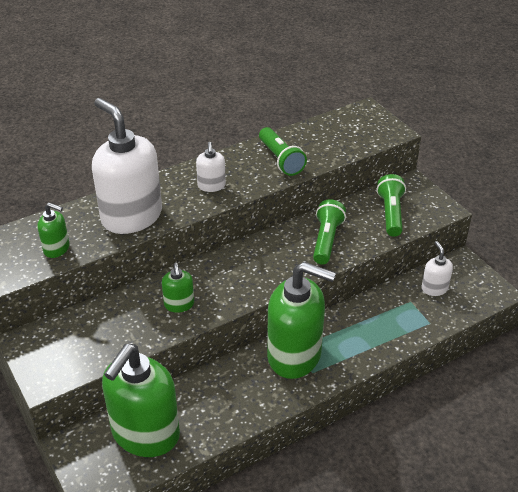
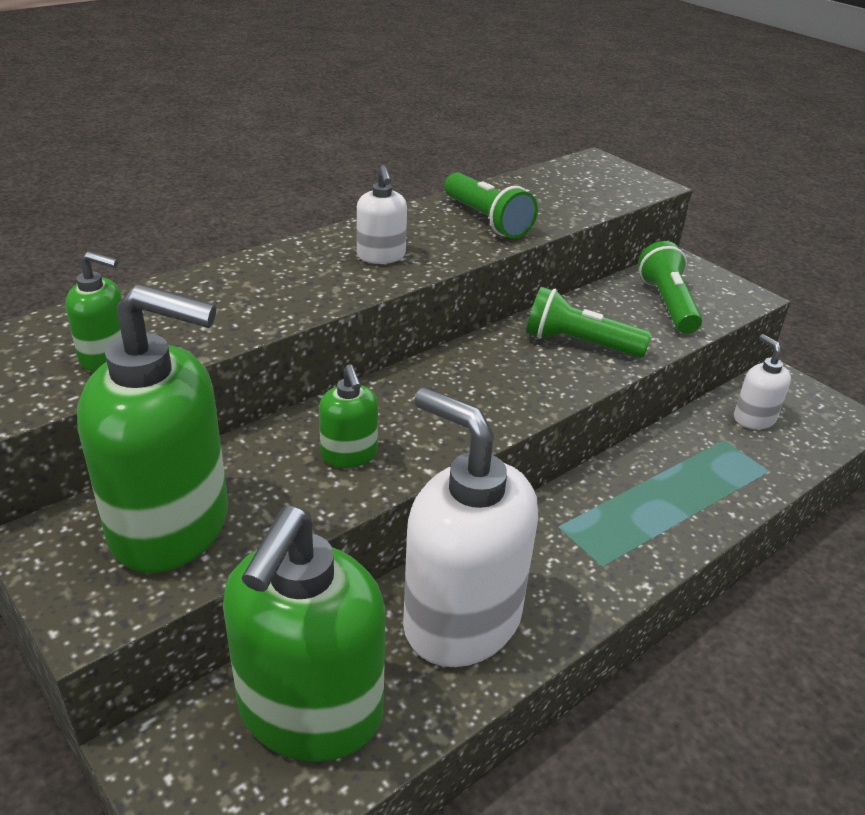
camera: 10 degrees left, 5 degrees down
(131, 216) = (246, 303): white soap dispenser -> white soap dispenser (461, 620)
(295, 355) = (562, 538): green soap dispenser -> green soap dispenser (171, 526)
(326, 240) = (579, 343): green flashlight -> green flashlight turned 75 degrees counterclockwise

